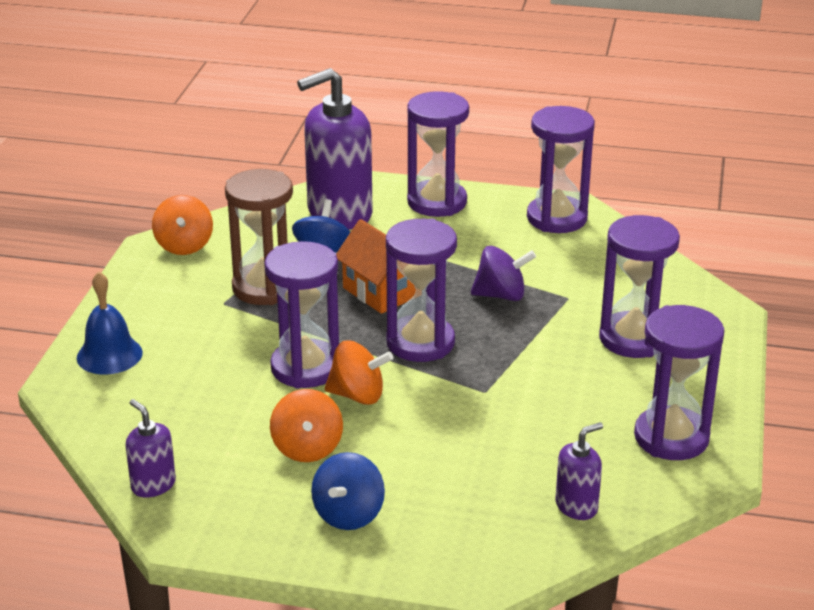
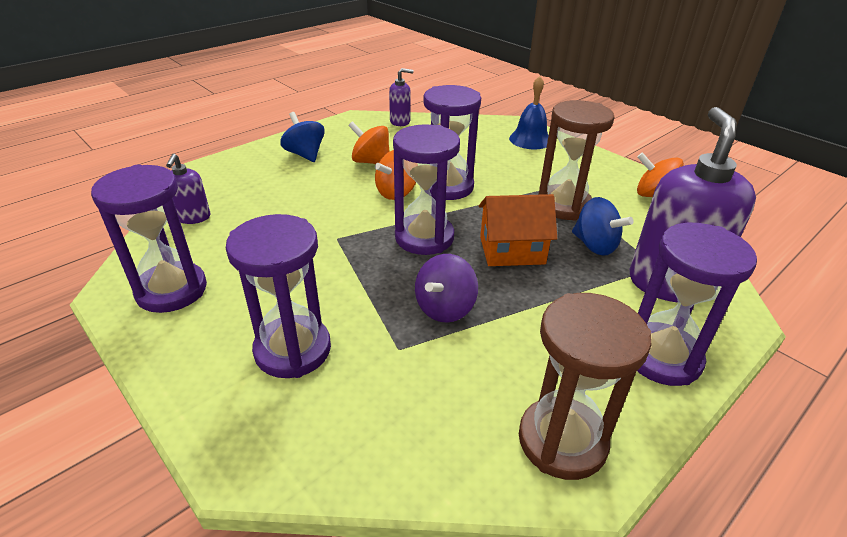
camera: 125 degrees right, 5 degrees up
(557, 218) = (562, 440): purple hourglass -> brown hourglass

